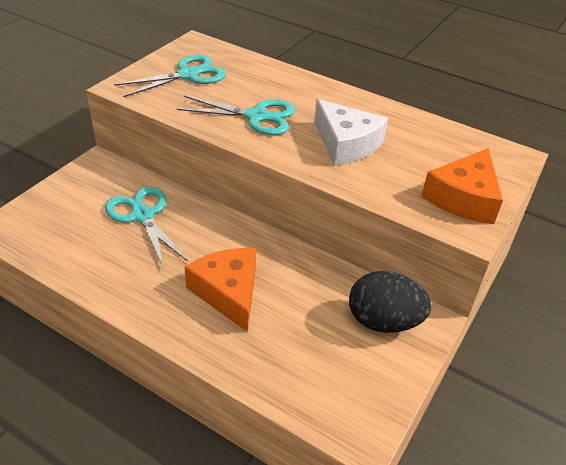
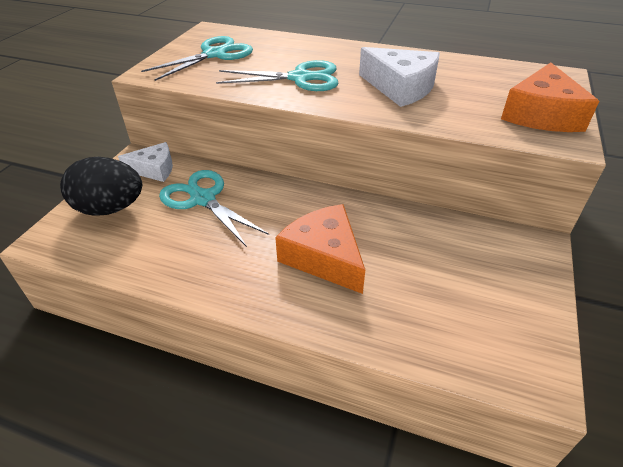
camera: 10 degrees left, 0 degrees up
(109, 177) = (154, 169): none -> white cheese
(383, 321) = (495, 254): black egg -> black egg (110, 209)

